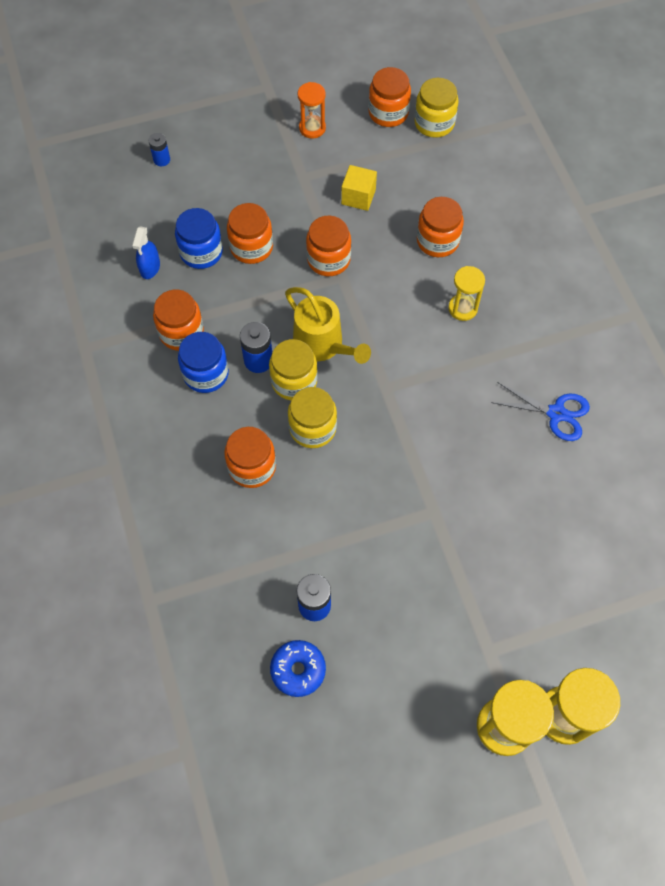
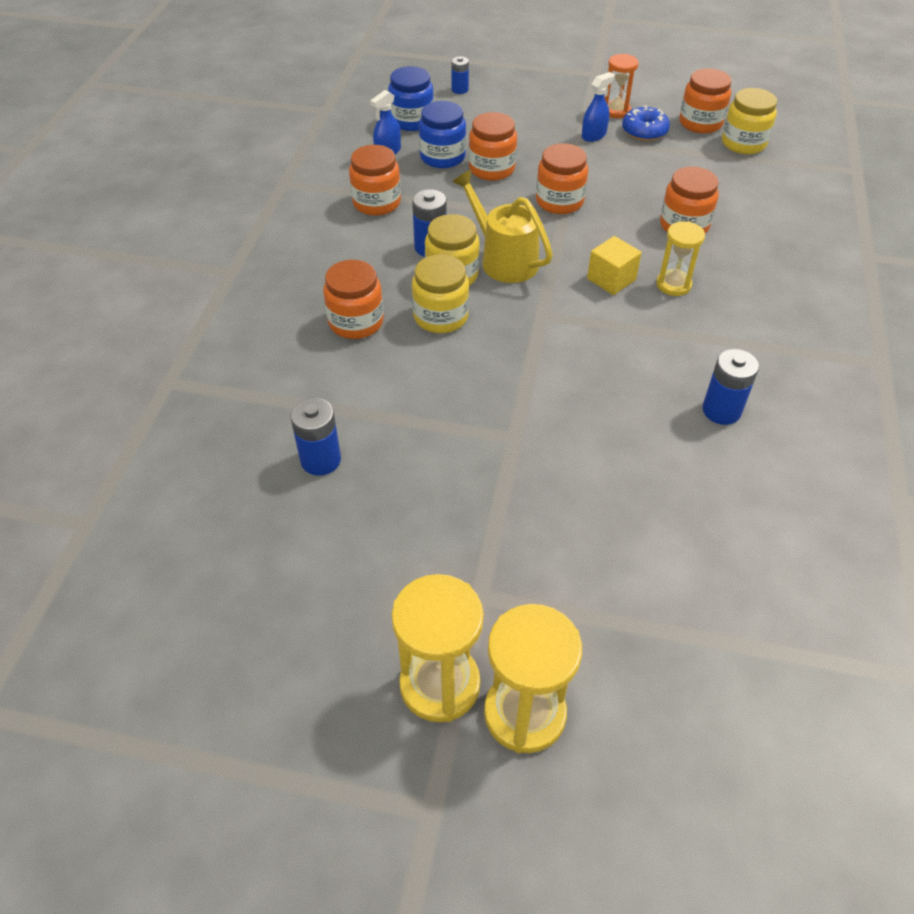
camera: 30 degrees right, 15 degrees down
(206, 374) = (373, 238): blue jar -> blue jar (412, 121)
(298, 670) = (256, 508): blue donut -> blue donut (644, 131)
(311, 167) = (594, 135): none -> blue spray bottle
(323, 345) = (503, 259): yellow watering can -> yellow watering can turned 150 degrees clockwise
(358, 197) = (625, 169): yellow cube -> yellow cube (611, 279)
(556, 413) = (721, 411): blue scissors -> blue battery

